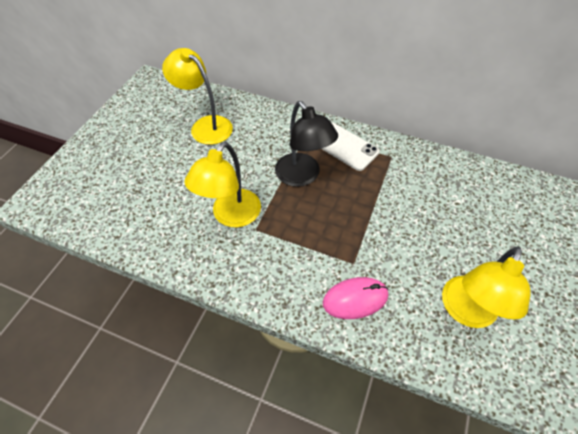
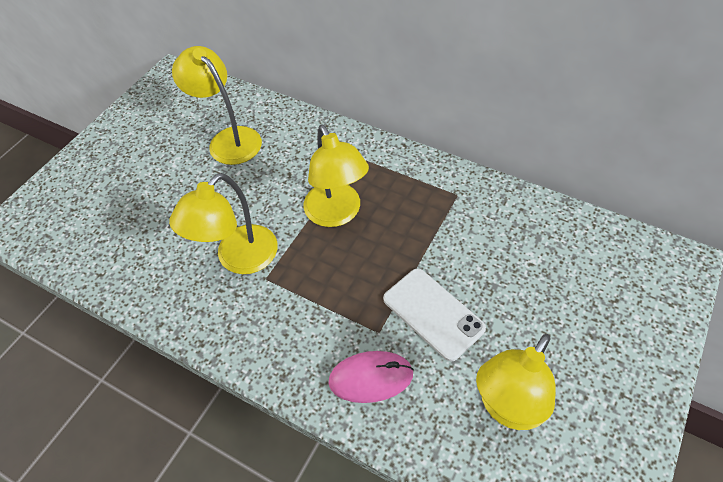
camera: 10 degrees right, 0 degrees up
(302, 176) = (337, 214): black lamp -> yellow lamp
(344, 146) = (398, 177): white phone -> white phone (433, 313)

